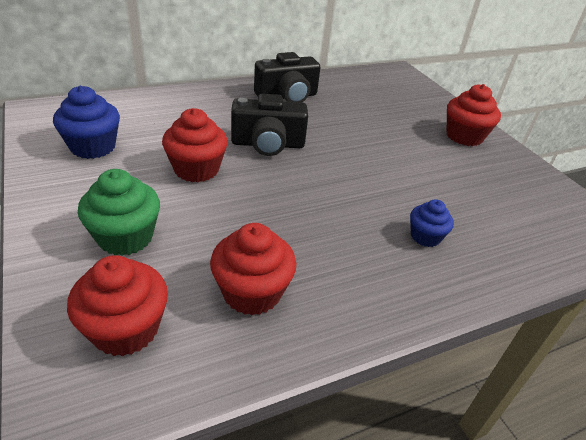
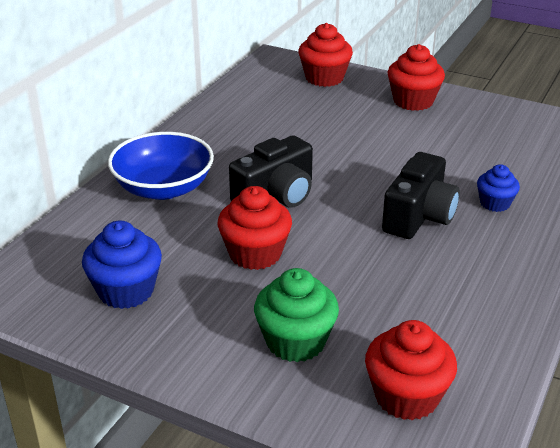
camera: 35 degrees left, 5 degrees down
(210, 106) = (163, 188): none -> blue bowl
(252, 292) = (446, 316): red cupcake -> red cupcake (324, 78)
(287, 96) = (218, 139): black camera -> black camera (419, 216)

